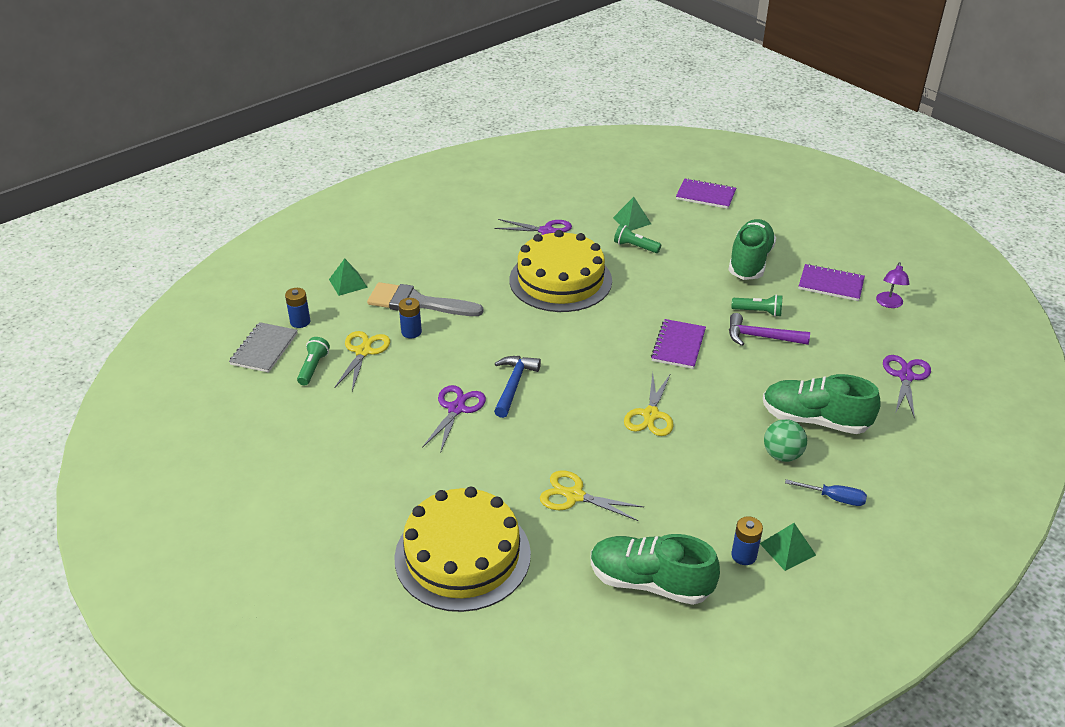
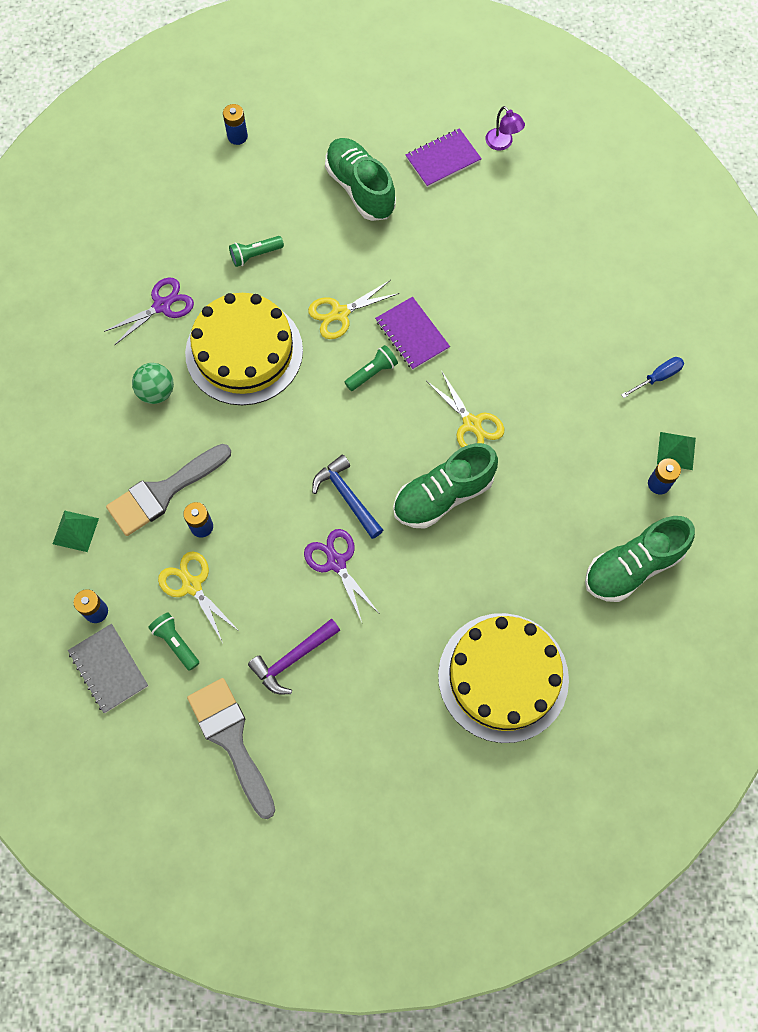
camera: 50 degrees left, 30 degrees up
(265, 433) = (231, 739): none -> grey brush
(574, 496) = (509, 550): yellow scissors -> yellow scissors (340, 313)
(632, 221) = (215, 225): green pyramid -> none
(705, 195) = (237, 136): purple notebook -> blue battery
(758, 312) = (426, 241): green flashlight -> green flashlight (372, 373)
(761, 337) = (457, 267): purple hammer -> purple hammer (293, 658)
(782, 455) = (590, 372): green ball -> green ball (156, 392)
(815, 420) = (575, 316): green shoe -> green shoe (443, 495)
(905, 376) = (586, 213): purple scissors -> none

